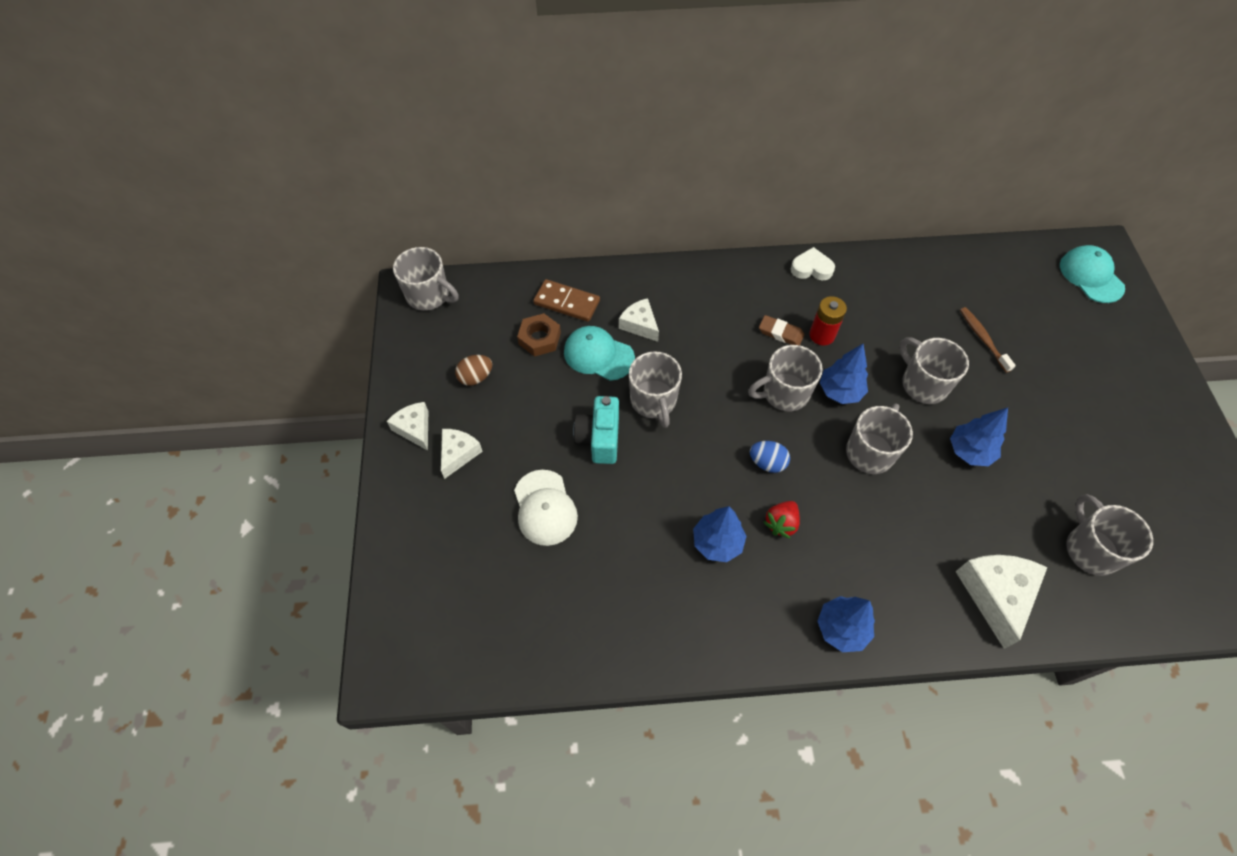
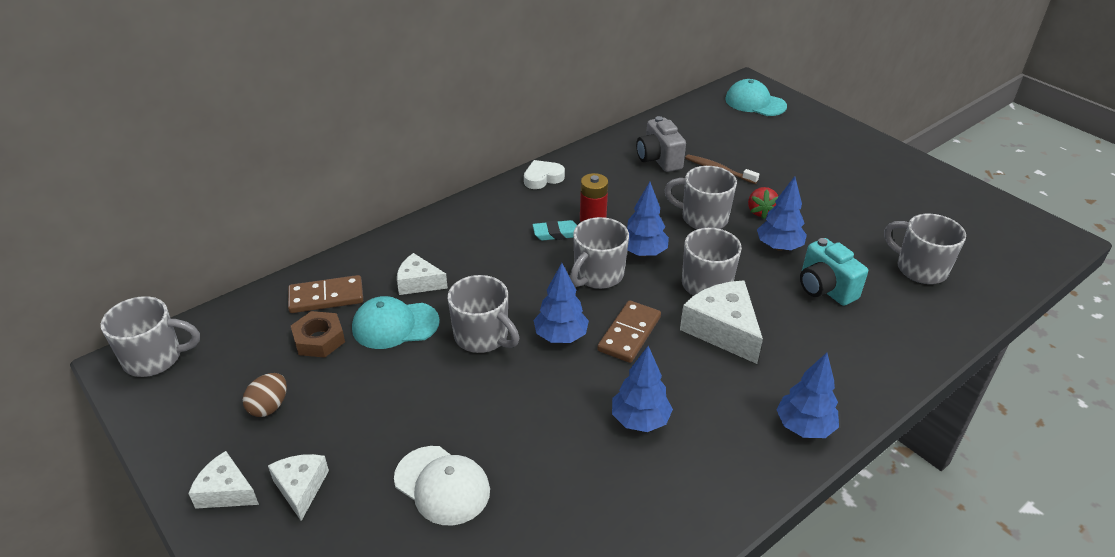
camera: 35 degrees left, 20 degrees down
(599, 439) = (452, 394): turquoise camera -> turquoise camera (825, 289)
(712, 434) = (560, 336): none -> blue tree
(767, 463) = (629, 334): blue egg -> brown domino
(780, 333) = (556, 233): brown eraser -> turquoise eraser
(781, 523) = (682, 374): red strawberry -> red strawberry (760, 211)
(933, 298) = (658, 159): none -> grey camera
(996, 595) = (890, 334): white cheese -> white cheese (722, 330)

